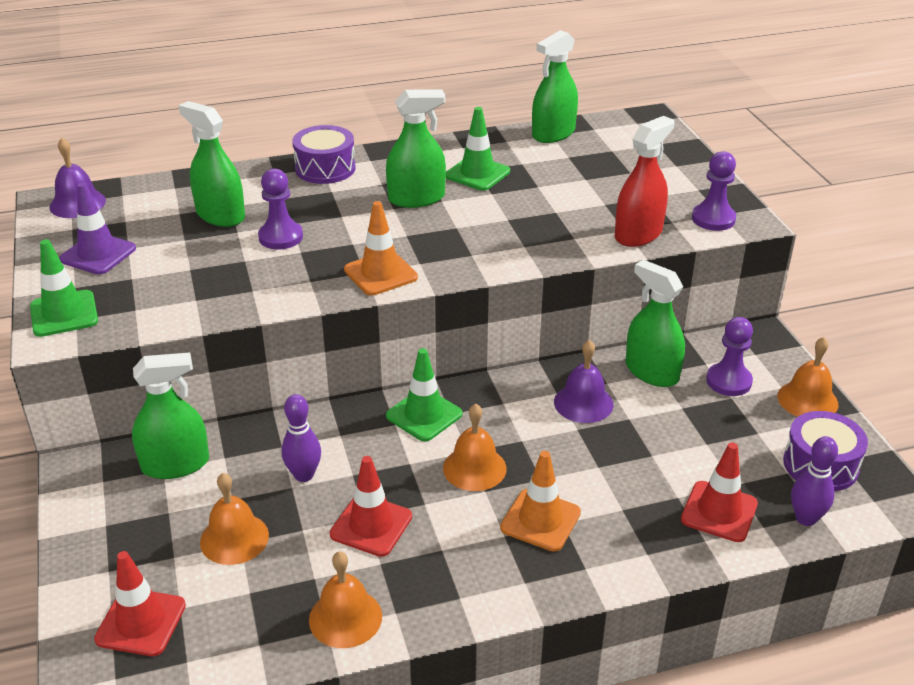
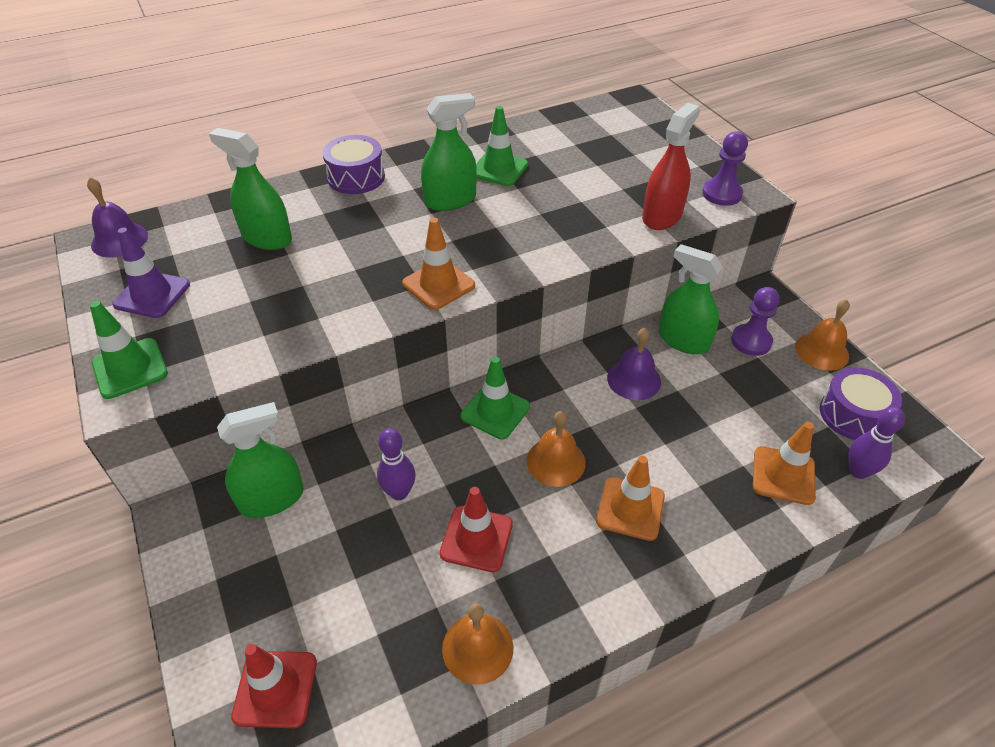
camera: 10 degrees left, 10 degrees up
(234, 538) = (348, 574): orange bell -> none
(281, 237) = (332, 255): purple pawn -> none
(553, 133) = (555, 122): green spray bottle -> none
(719, 512) = (783, 475): red traffic cone -> orange traffic cone

